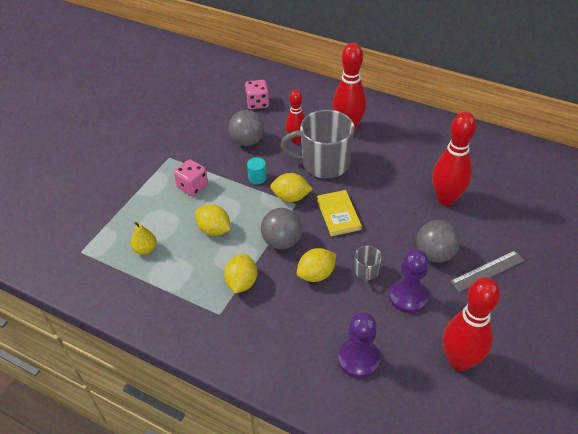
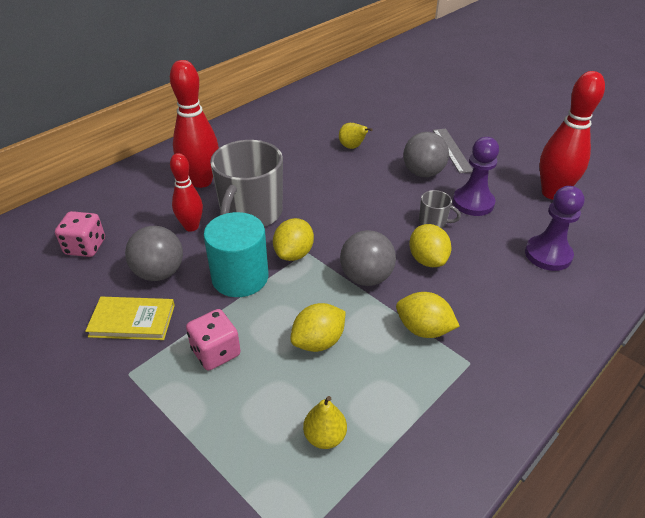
camera: 75 degrees left, 5 degrees down
(257, 178) = (240, 277): turquoise cylinder -> turquoise cylinder, size x2.12
(338, 214) = (341, 222): yellow book -> yellow book (132, 321)
(446, 199) = (352, 147): red bowling pin -> yellow pear

